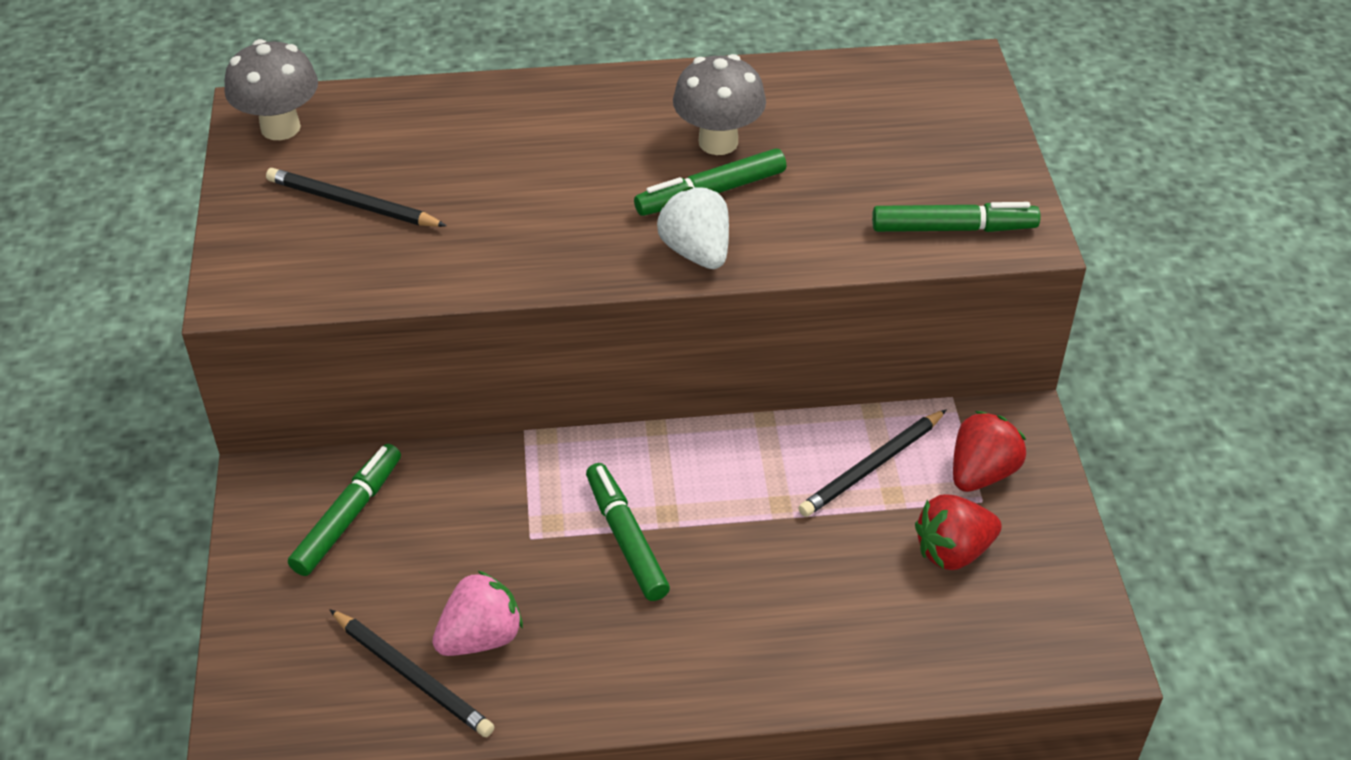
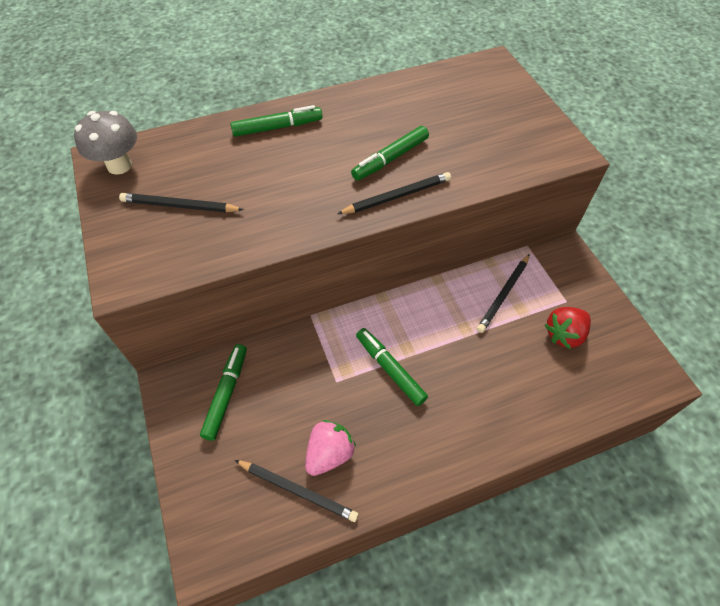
camera: 15 degrees left, 10 degrees up
(696, 252) = (397, 196): white strawberry -> black pencil
(718, 142) = (382, 128): grey mushroom -> none
(953, 228) = (531, 154): green marker -> green marker (277, 127)
(981, 473) = (559, 285): red strawberry -> none

